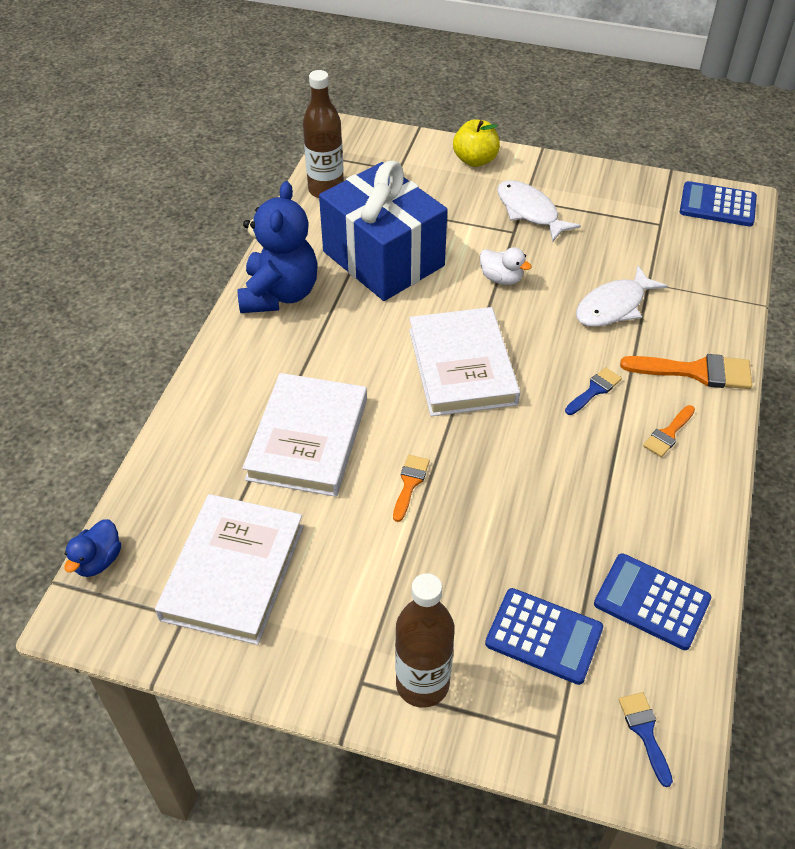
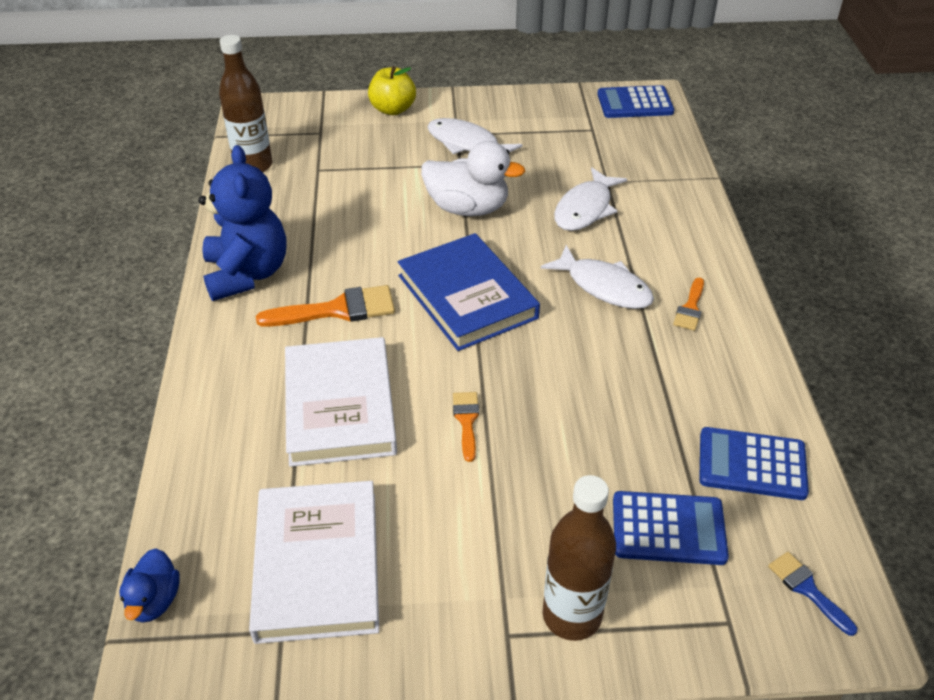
camera: 20 degrees left, 5 degrees down
(383, 259) = (342, 216): blue gift -> none
(462, 366) = (467, 297): white book -> blue book
(501, 278) = (468, 208): white duck -> white duck, size x1.79
(594, 390) = (604, 287): blue brush -> white fish
(696, 372) = (687, 248): orange brush -> orange brush (337, 310)

